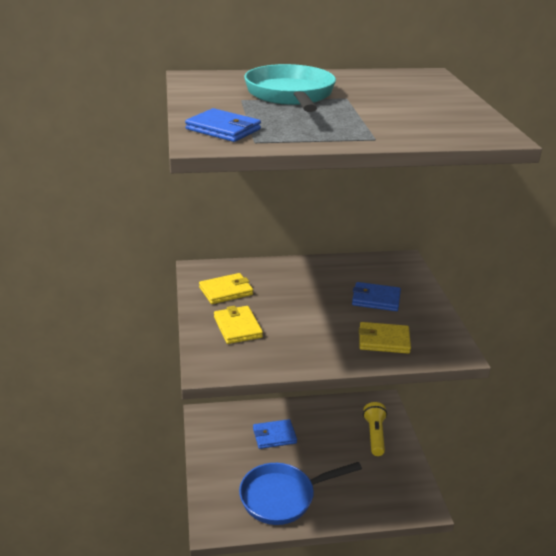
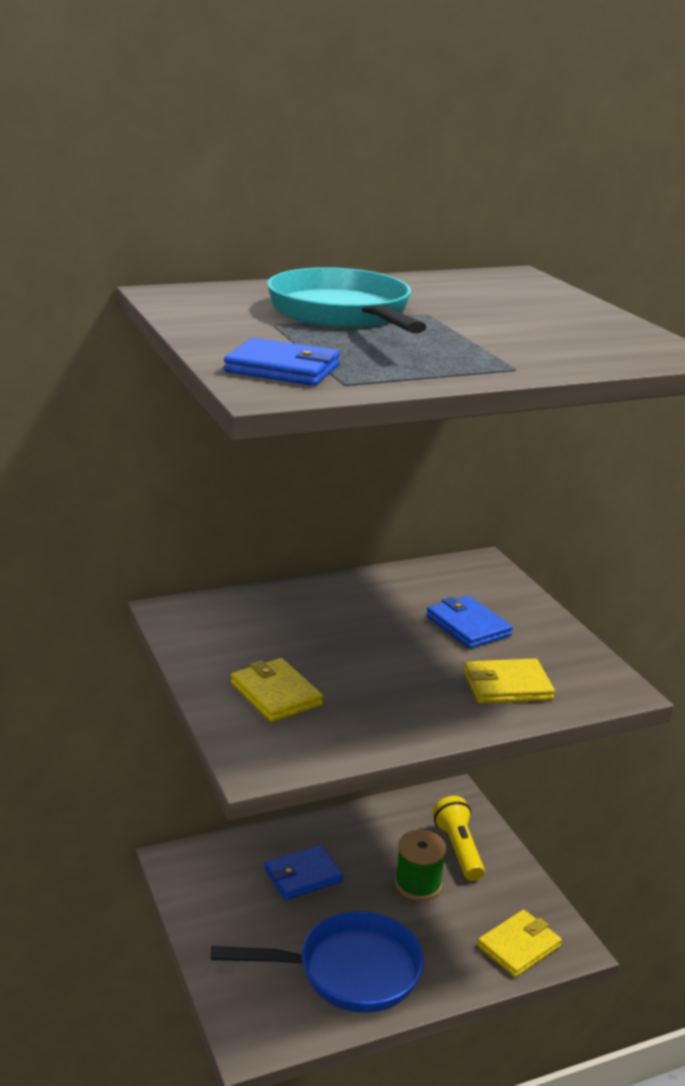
camera: 15 degrees left, 5 degrees down
(226, 291) = (232, 640): yellow wallet -> yellow wallet (519, 946)
(283, 497) = (349, 971): blue pan -> blue pan turned 150 degrees counterclockwise
(342, 452) = (418, 884): none -> green spool
(375, 299) = (468, 626): blue wallet -> blue wallet turned 60 degrees clockwise

